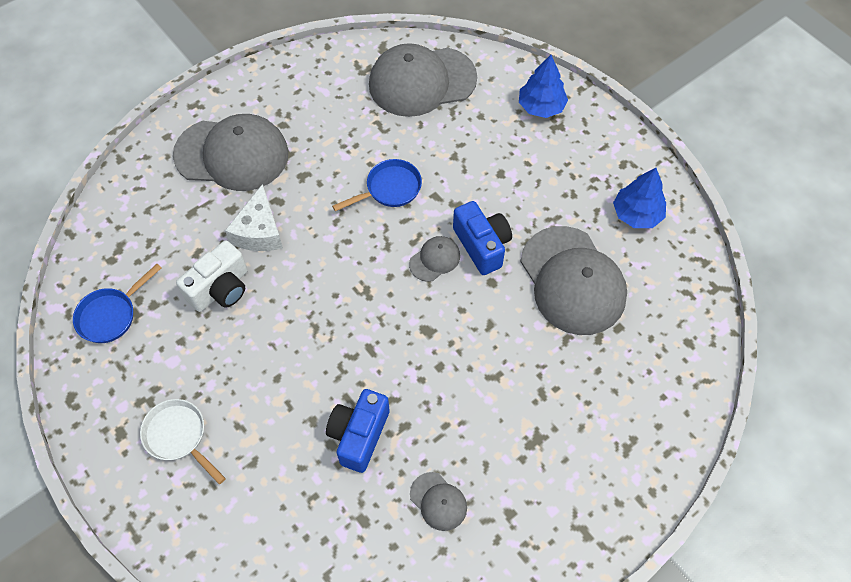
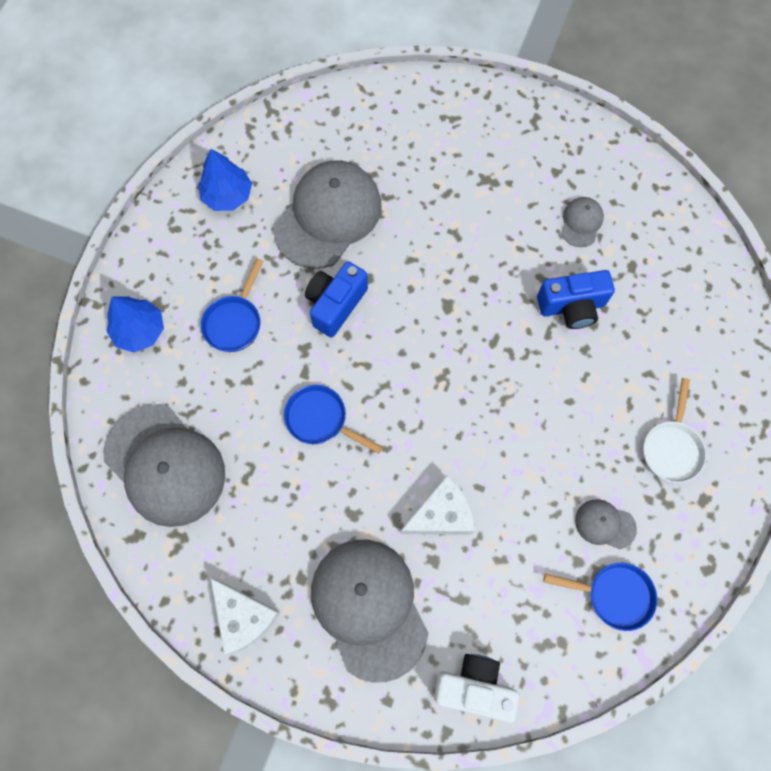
camera: 120 degrees left, 10 degrees up
(221, 289) = (522, 509): white camera -> white camera (474, 687)
(283, 83) = (244, 617): none -> white cheese
(435, 259) = (374, 336): grey cap -> grey cap (605, 524)
(510, 169) = (235, 322): none -> blue pan

